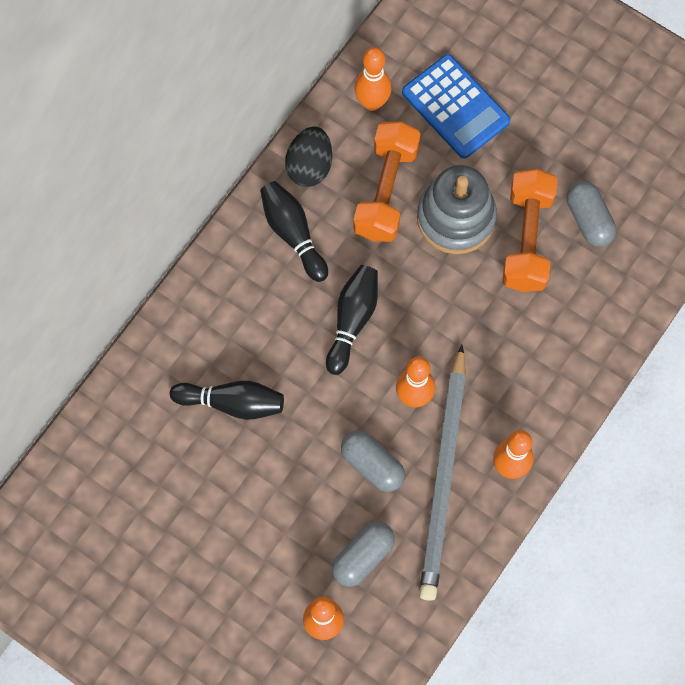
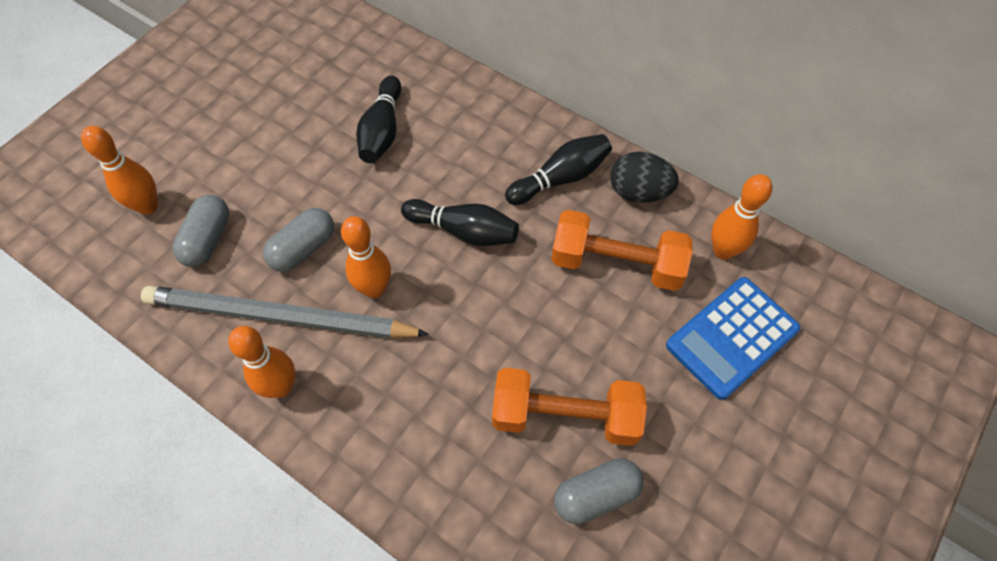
camera: 90 degrees right, 10 degrees down
(363, 557) = (208, 240): grey capsule -> grey capsule turned 60 degrees clockwise
(456, 218) = (588, 335): grey stacking toy -> none

